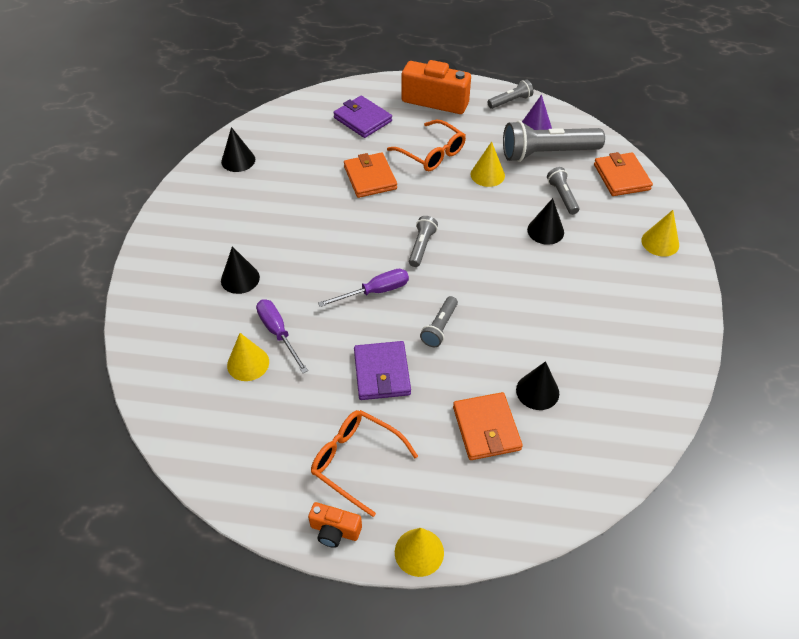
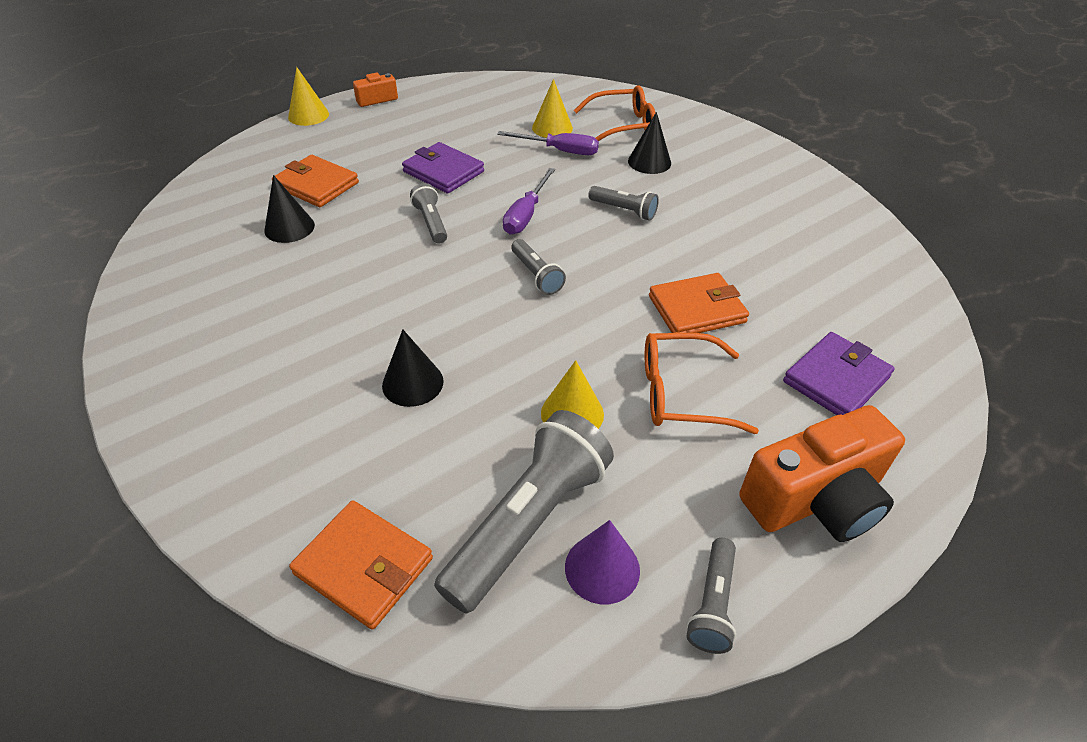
camera: 135 degrees right, 5 degrees down
(238, 160) = (843, 238): black cone -> none
(355, 461) = (401, 126): orange glasses -> orange glasses (623, 126)
(362, 119) = (836, 379): purple wallet -> purple wallet turned 45 degrees counterclockwise
(370, 178) = (696, 309): orange wallet -> orange wallet turned 45 degrees counterclockwise
(562, 196) = (434, 453): grey flashlight -> grey flashlight (624, 210)
(660, 242) = (228, 474): yellow cone -> none

